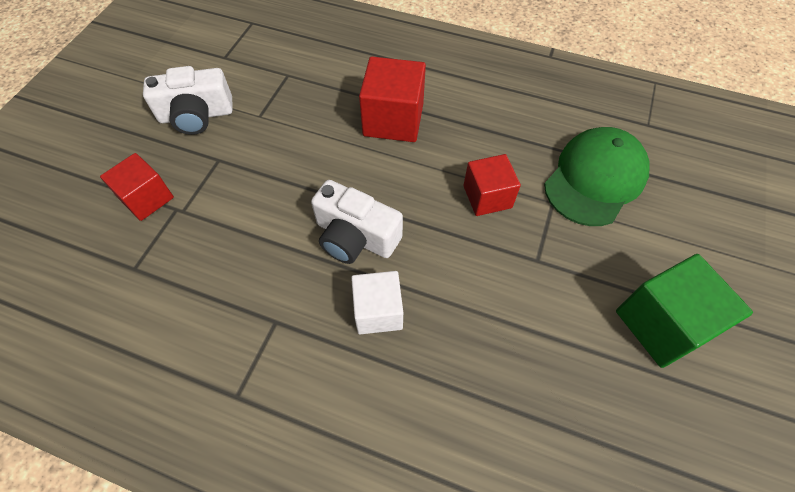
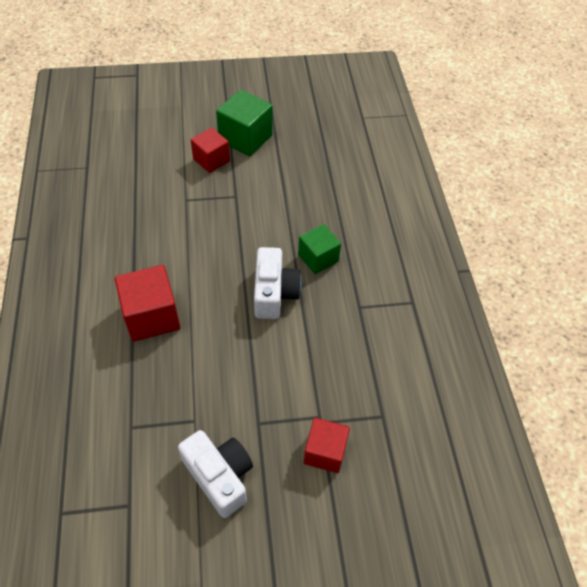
camera: 120 degrees left, 5 degrees down
(378, 311) = (318, 258): white cube -> green cube
(487, 197) = (199, 233): red cube -> red cube (211, 160)
(595, 179) = (154, 184): green cap -> none

